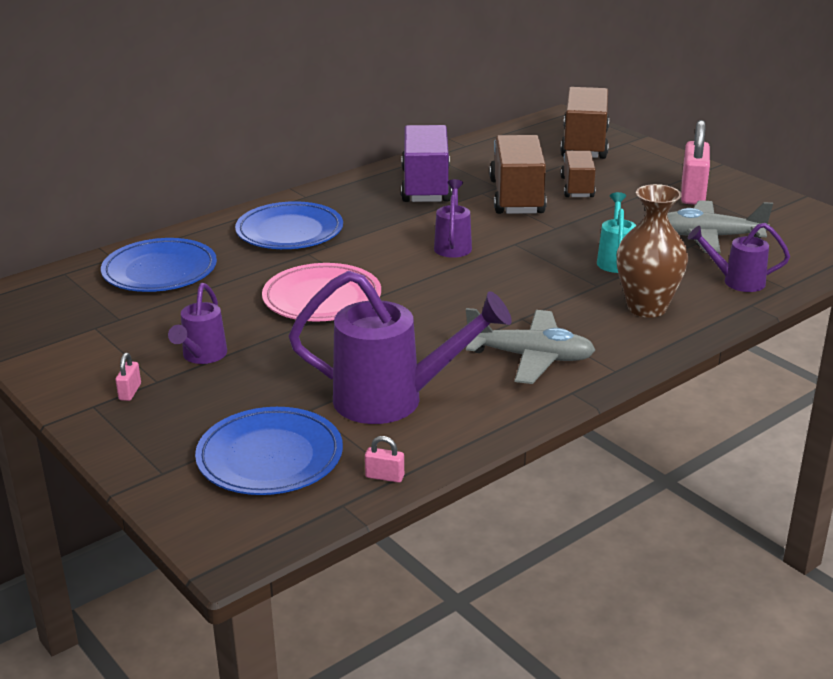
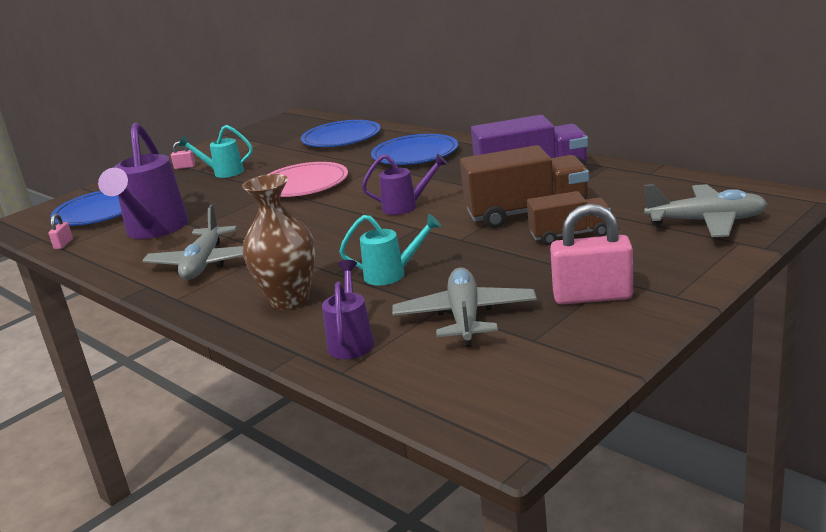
camera: 85 degrees right, 5 degrees down
(202, 357) = (223, 172): purple watering can -> turquoise watering can
(584, 144) = (706, 222): brown truck -> grey plane

